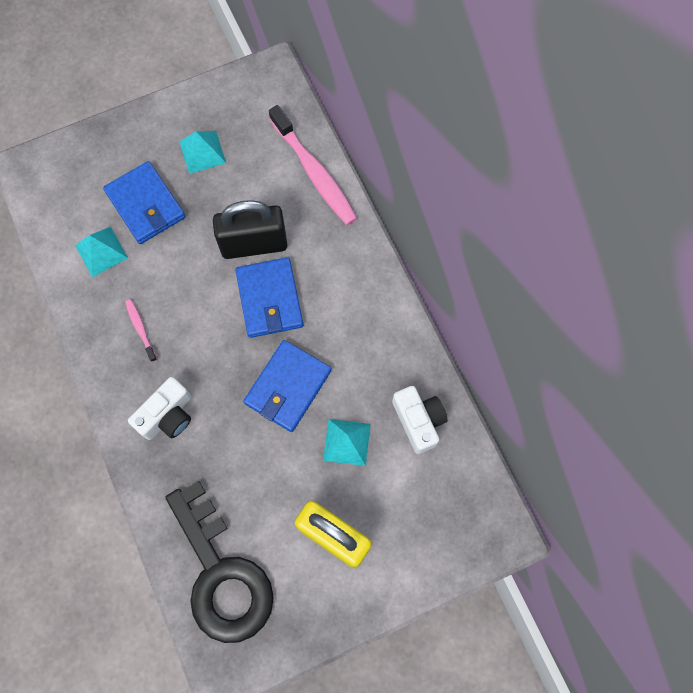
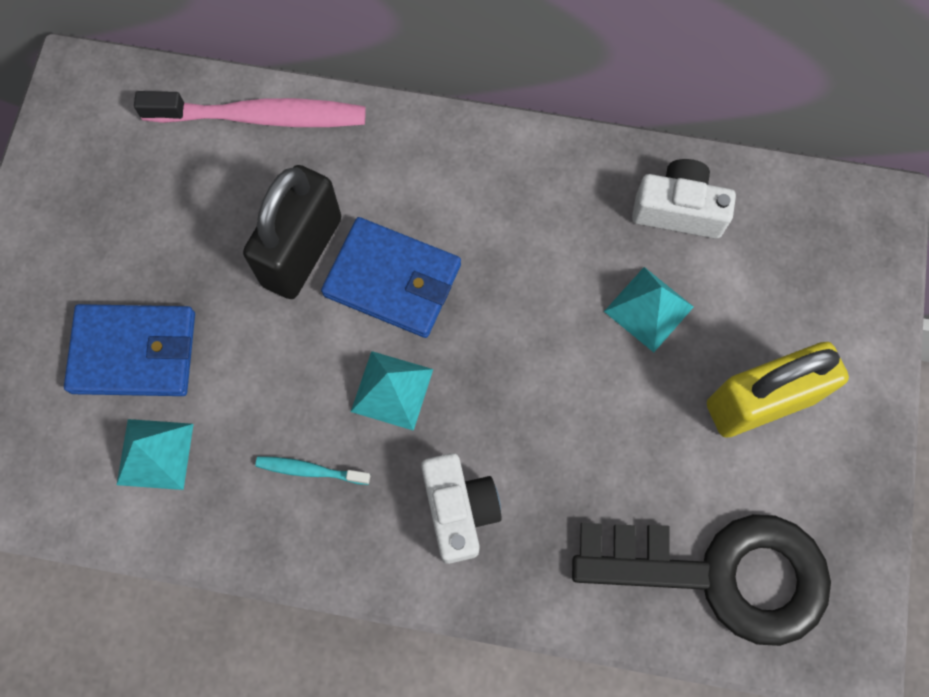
camera: 55 degrees left, 0 degrees up
(140, 329) = (310, 470): pink toothbrush -> turquoise toothbrush
(202, 152) = (118, 232): turquoise pyramid -> turquoise pyramid (392, 390)
(288, 387) = (528, 333): blue wallet -> none

